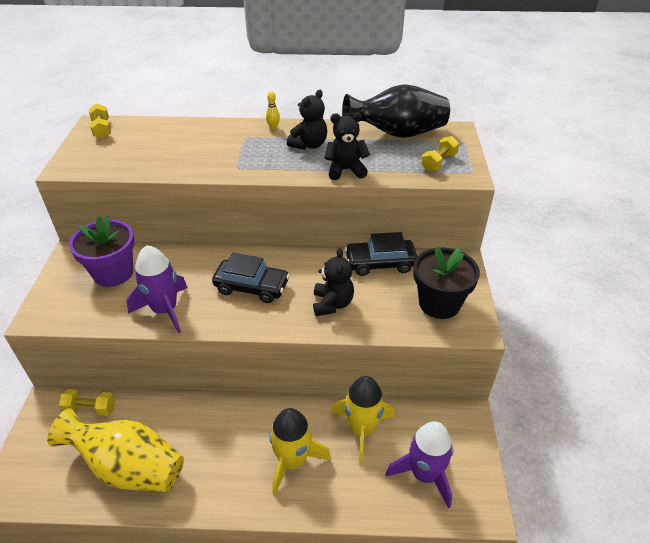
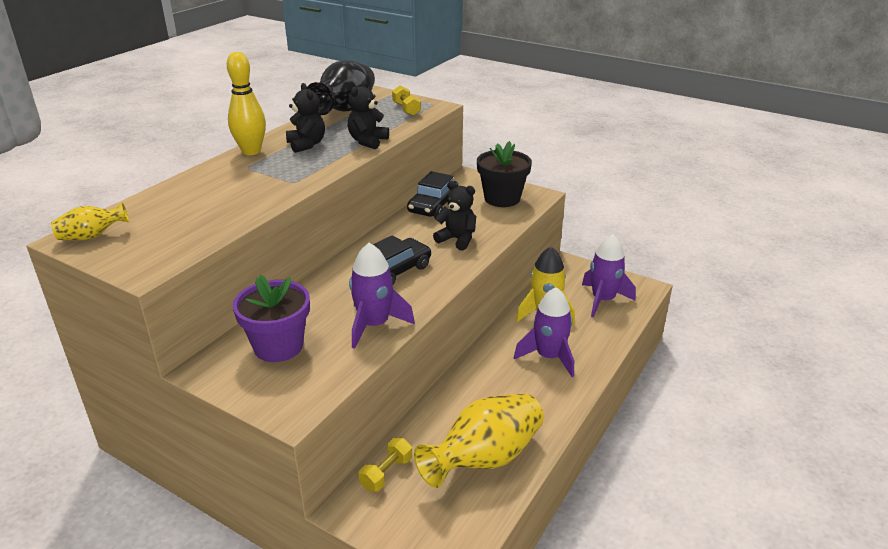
camera: 60 degrees left, 10 degrees down
(102, 129) = (92, 236): yellow dumbbell -> yellow vase
(273, 127) = (251, 151): yellow bowling pin -> yellow bowling pin, size x2.31
(292, 461) = (548, 357): yellow rocket -> purple rocket

